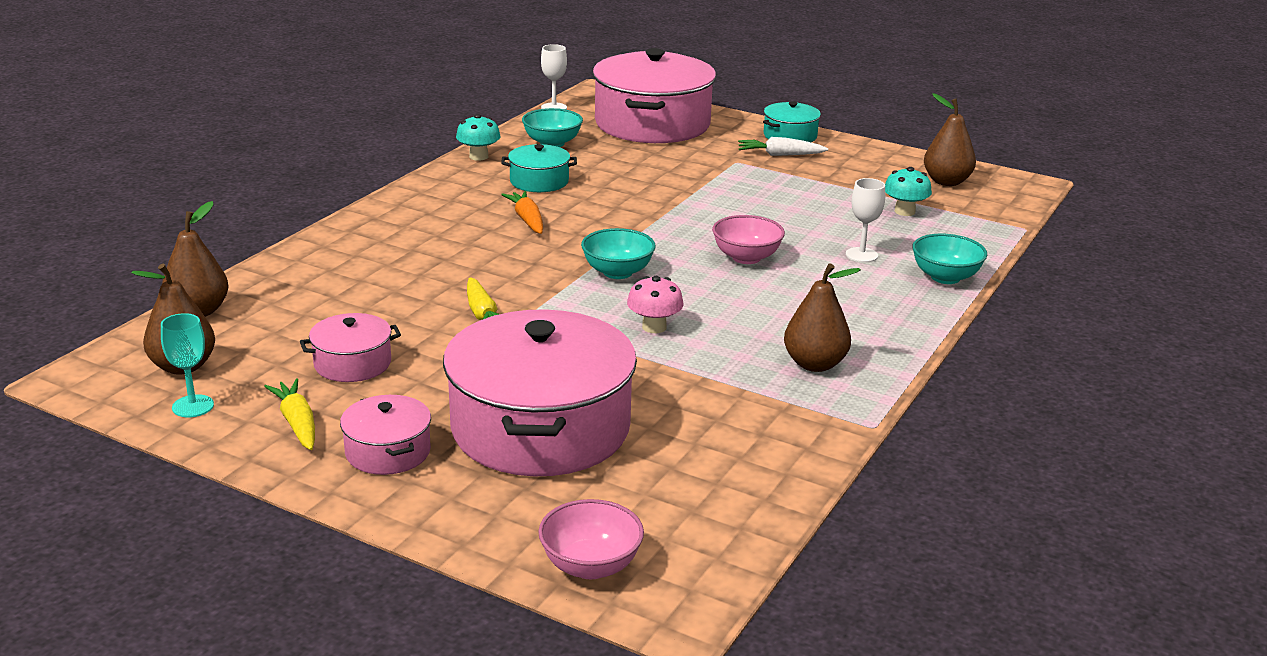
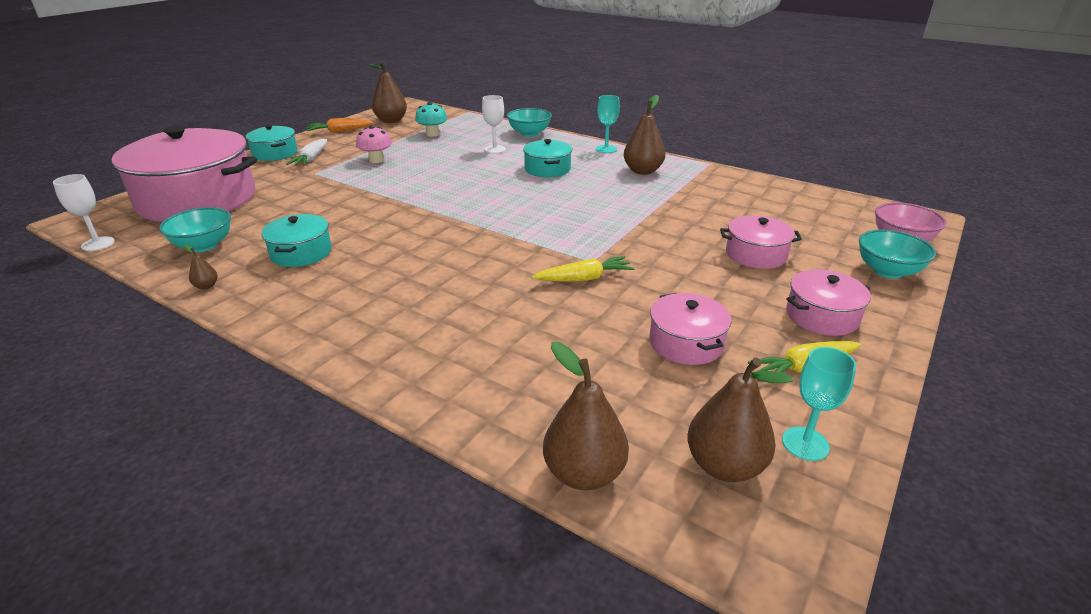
camera: 85 degrees left, 5 degrees up
(478, 156) = (206, 286): turquoise mushroom -> brown pear
(527, 220) = (391, 259): orange carrot -> orange carrot (339, 131)
(540, 428) = (756, 254): pink pot -> pink pot, size x0.46
(617, 272) = (509, 222): turquoise bowl -> turquoise bowl (887, 271)
(654, 327) = (600, 213): pink mushroom -> pink mushroom (376, 160)
(746, 257) = (492, 180): pink bowl -> none
(797, 292) = (547, 169): none -> turquoise pot
(902, 337) = (606, 149): none -> turquoise goblet

